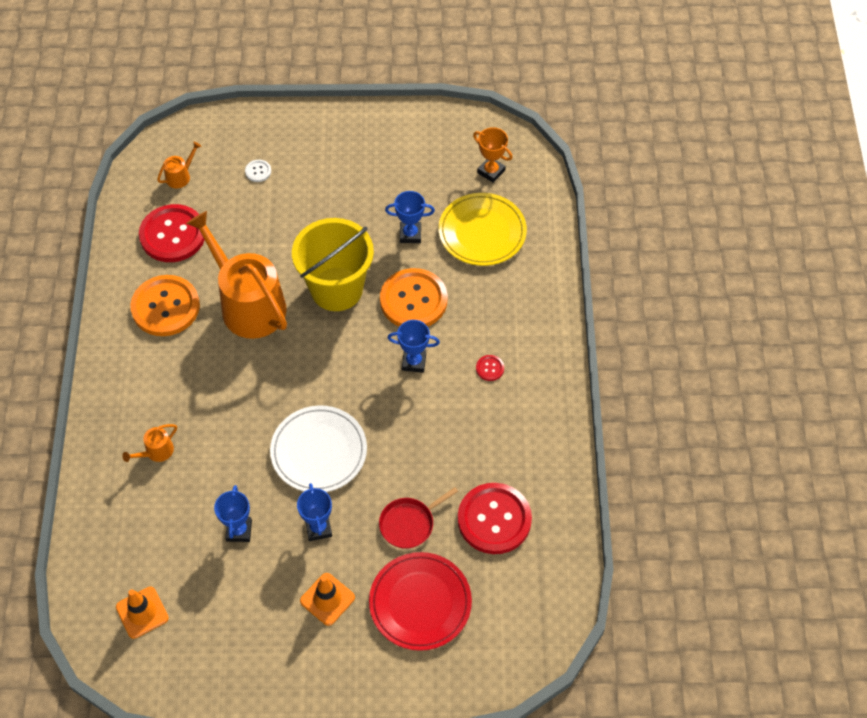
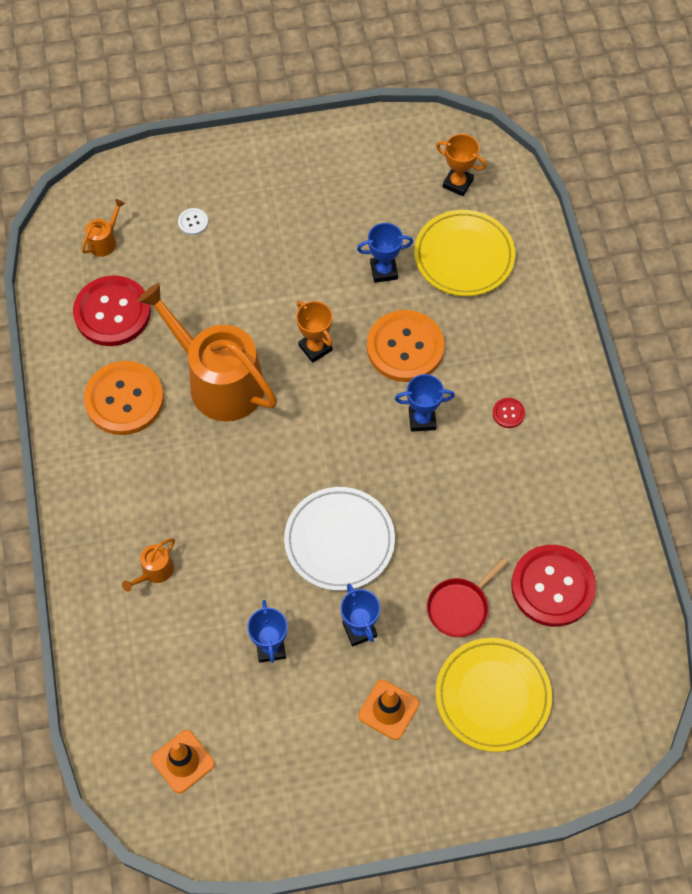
camera: 10 degrees left, 5 degrees up
(336, 289) = (315, 348): yellow bucket -> orange trophy
(420, 603) = (492, 696): red plate -> yellow plate

